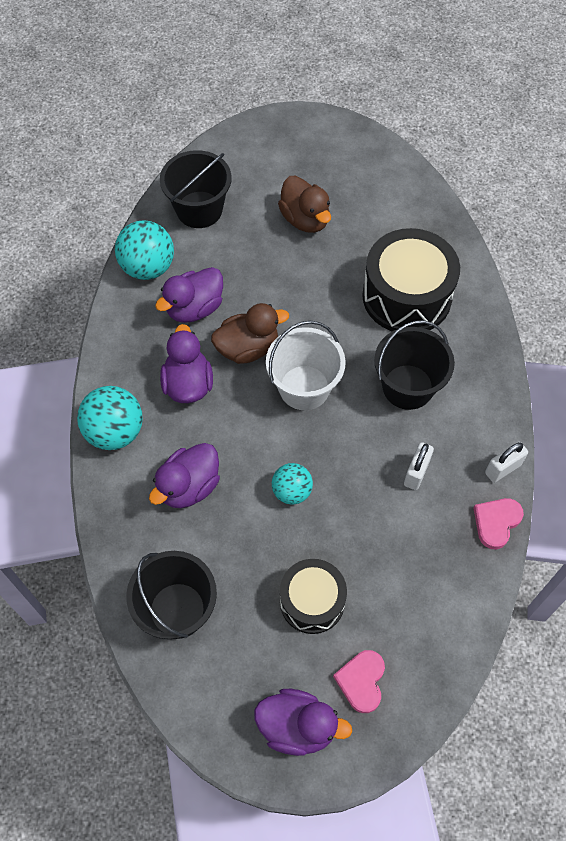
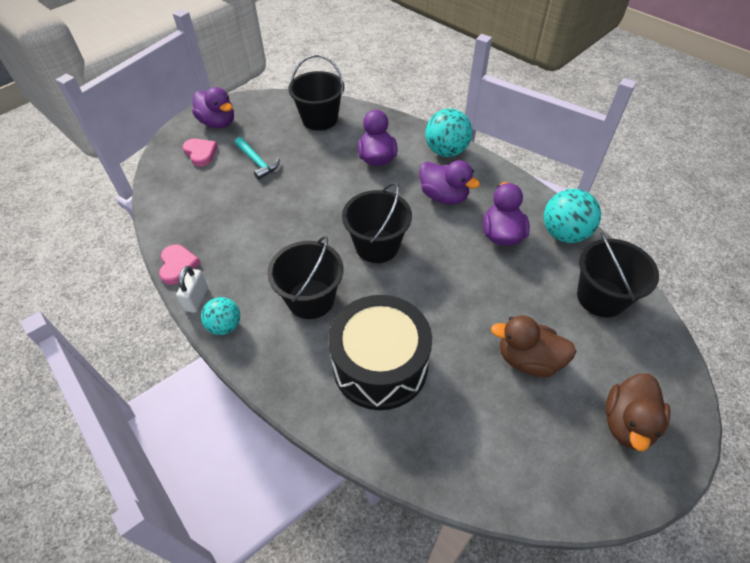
camera: 135 degrees right, 10 degrees down
(248, 348) = (439, 239): brown duck -> brown duck (627, 423)
(292, 491) = (320, 194): turquoise ball -> turquoise ball (225, 326)
(297, 726) = (218, 123): purple duck -> purple duck turned 105 degrees counterclockwise
(304, 387) = (377, 246): white bucket -> black bucket
(312, 601) = (257, 162): black drum -> turquoise hammer
(416, 473) = (255, 254): white padlock -> none

